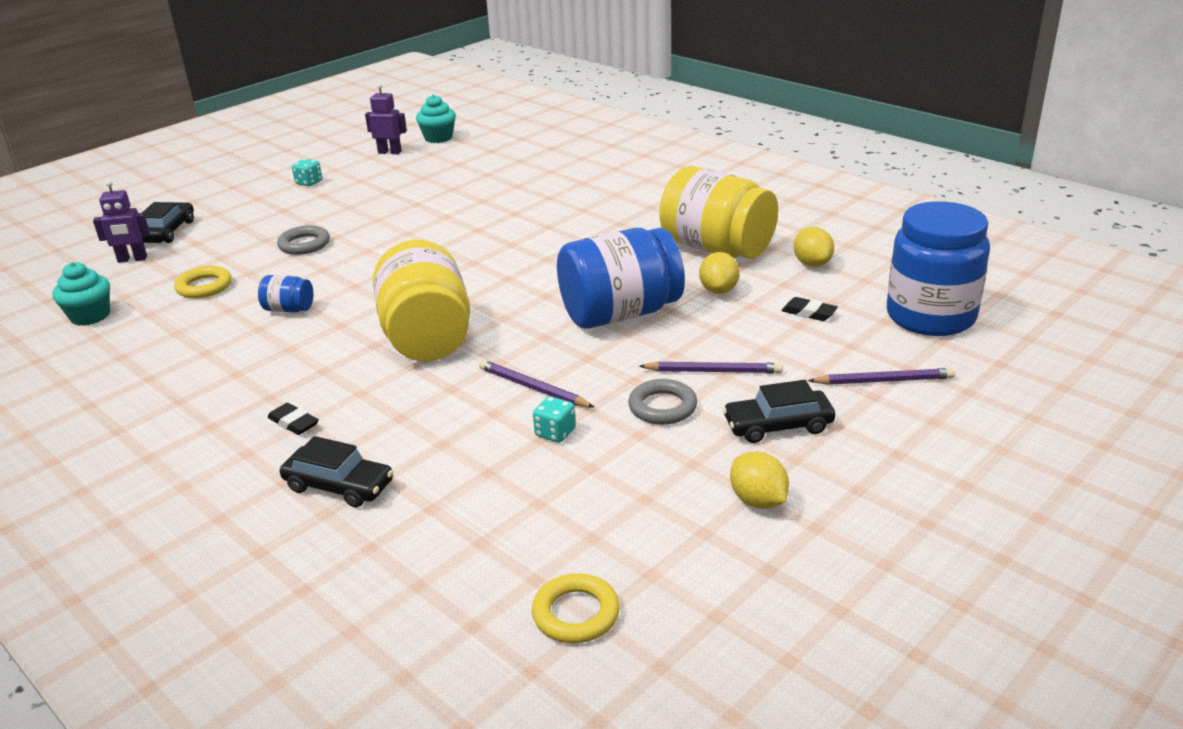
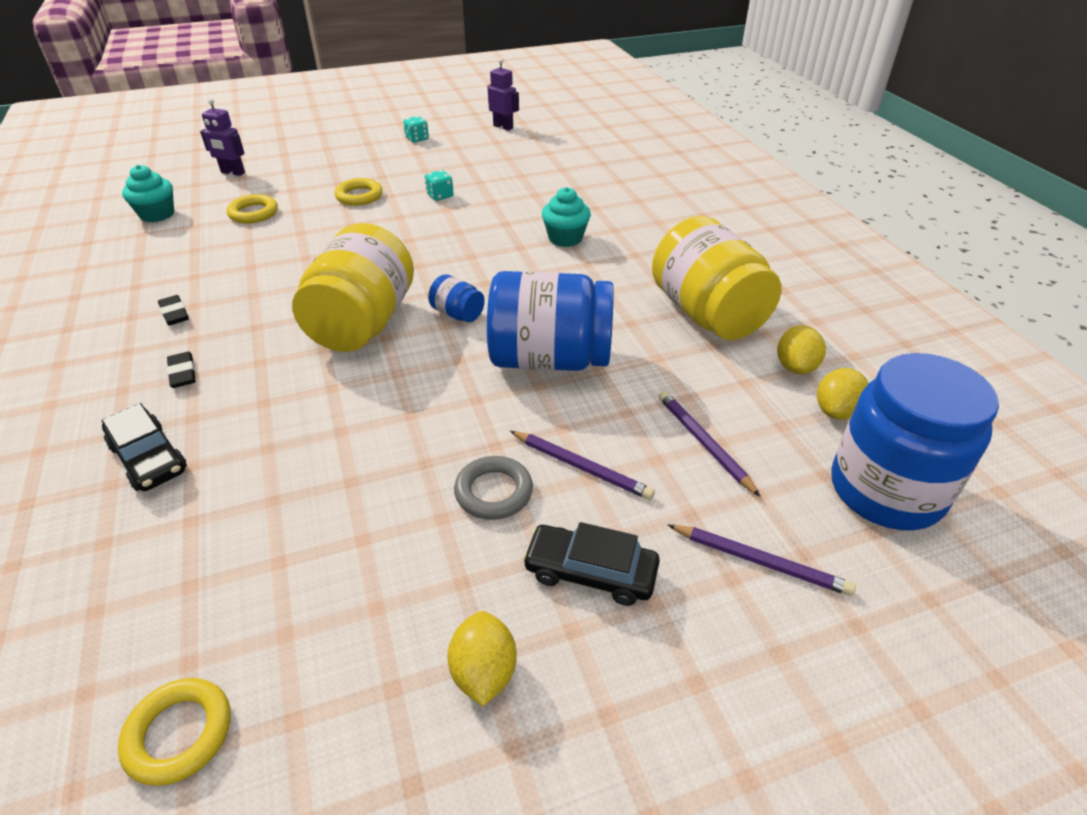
camera: 25 degrees right, 10 degrees up
(167, 232) = (279, 155): black car -> none
(289, 309) = (289, 255): blue jar -> blue jar (458, 314)
(304, 244) = (359, 196): grey ring -> yellow ring
(438, 138) = (554, 123): turquoise cupcake -> turquoise cupcake (565, 238)
(533, 388) = (398, 416): purple pencil -> purple pencil (704, 443)
(555, 433) = (369, 479): turquoise dice -> turquoise dice (440, 196)
(718, 290) = (669, 365): yellow lemon -> yellow lemon (836, 411)
(809, 313) = (743, 430): black eraser -> black eraser (175, 313)

